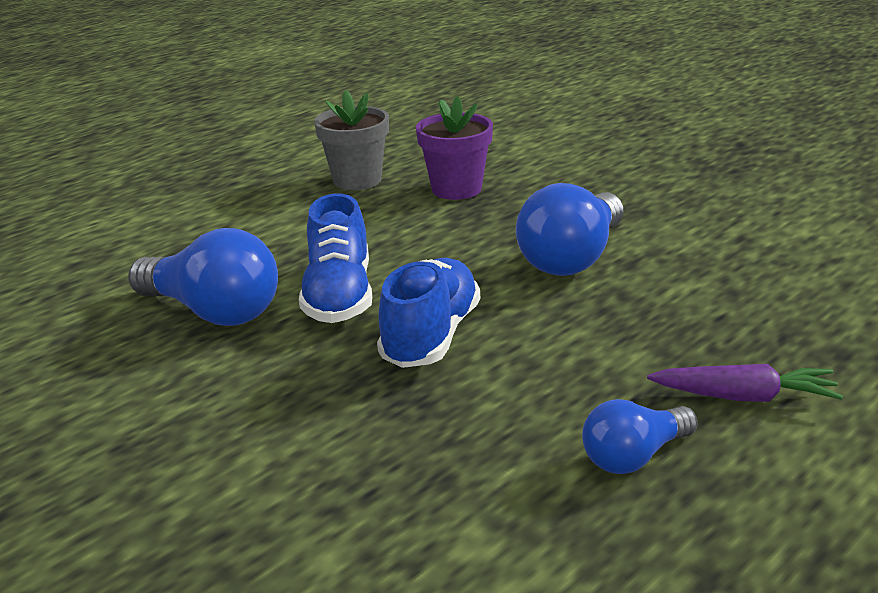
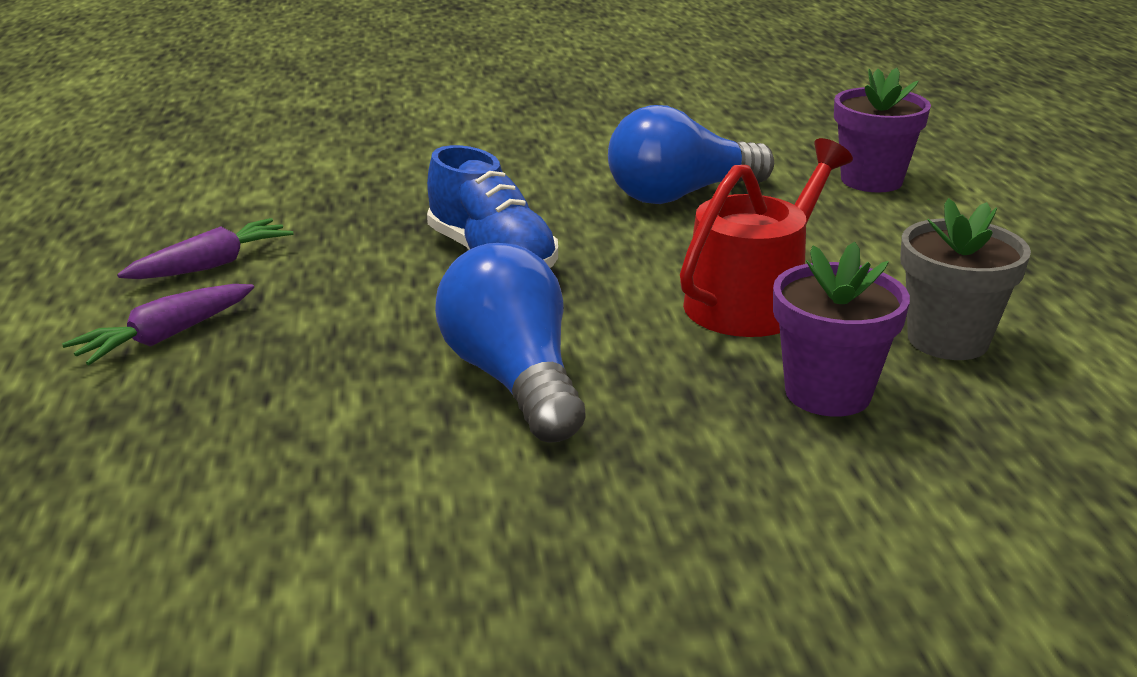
camera: 125 degrees right, 0 degrees up
(106, 255) = (871, 180): none -> purple flower pot
(339, 296) = (628, 244): blue shoe -> none
(376, 232) = (753, 300): none -> red watering can
(634, 456) = (212, 265): blue light bulb -> purple carrot

